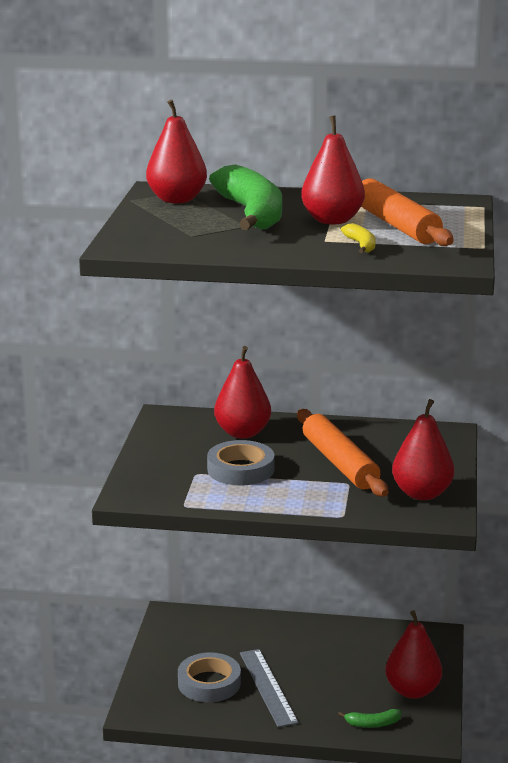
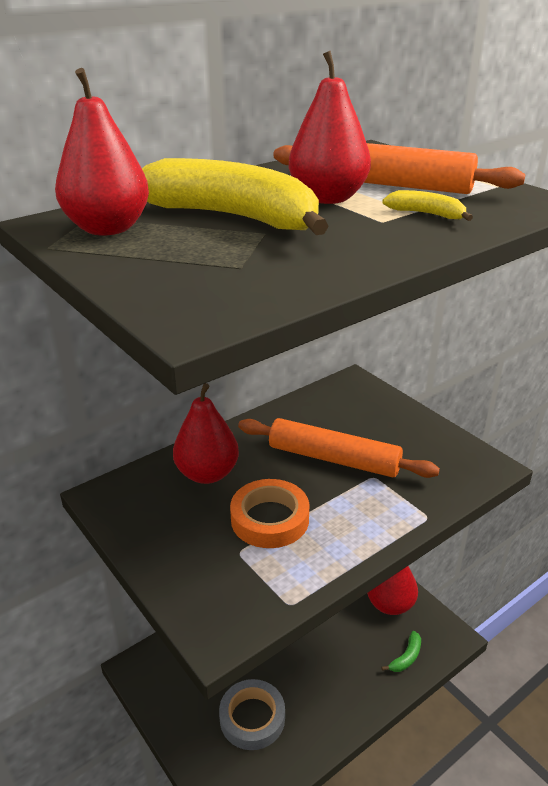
camera: 45 degrees left, 10 degrees up
(240, 469) = (270, 519): grey tape -> orange tape
(252, 214) = (234, 217): green banana -> yellow banana
(268, 687) = (299, 683): grey ruler -> none
(422, 494) = (436, 453): red pear -> none

